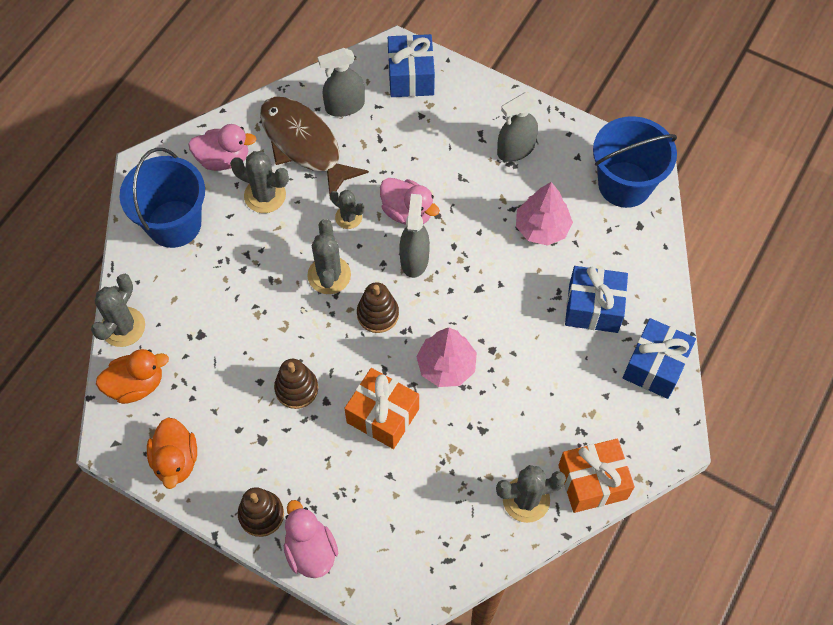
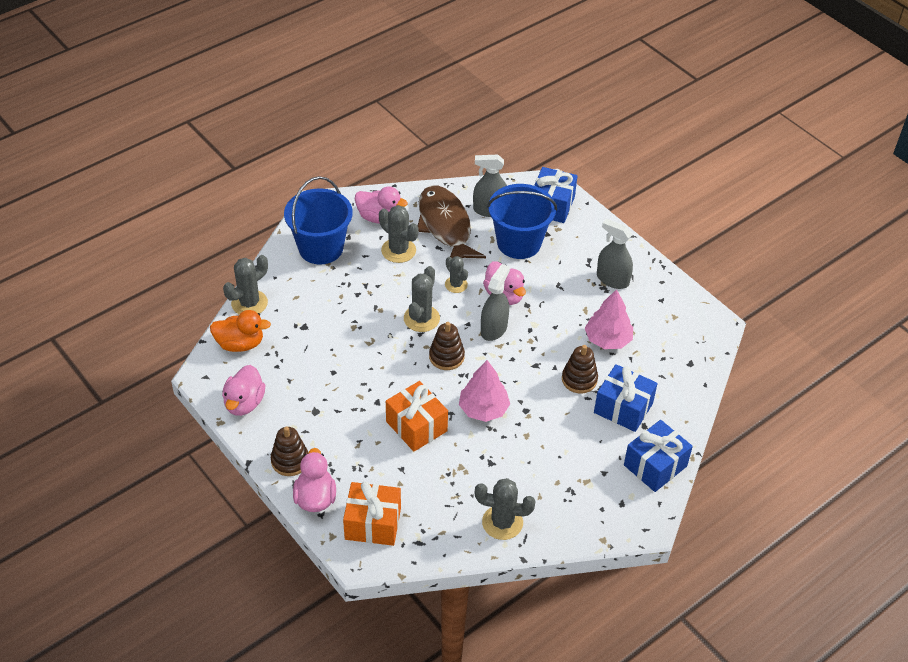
camera: 20 degrees right, 15 degrees down
(176, 461) = (244, 403): orange duck -> pink duck
(296, 389) = (358, 386): brown stacking toy -> brown stacking toy (579, 379)
(515, 149) = (612, 279): grey spray bottle -> grey spray bottle turned 45 degrees clockwise
(592, 482) = (563, 529): orange gift -> orange gift (373, 523)
(624, 184) = (691, 331): blue bucket -> blue bucket (519, 243)

